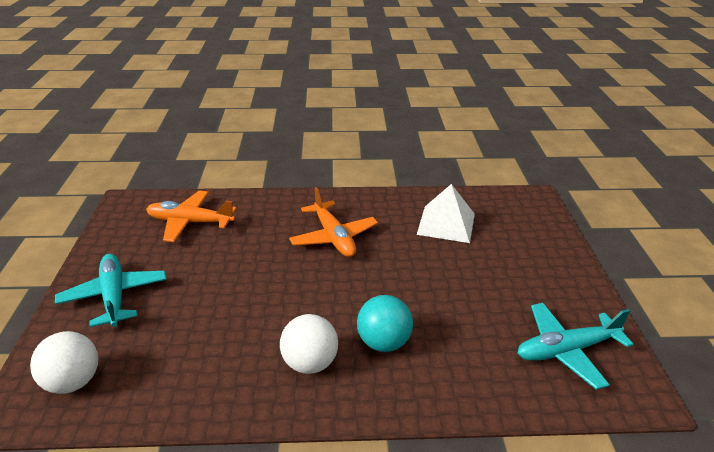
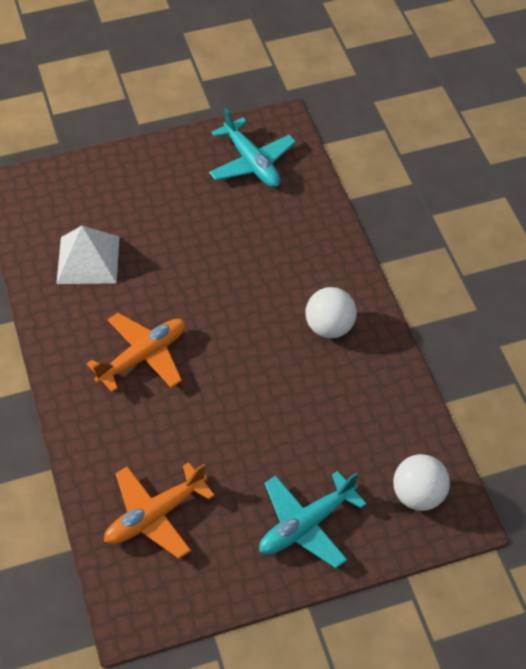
camera: 105 degrees left, 20 degrees up
(190, 222) = (154, 515): orange plane -> orange plane turned 60 degrees clockwise
(383, 342) = (287, 281): turquoise ball -> none

